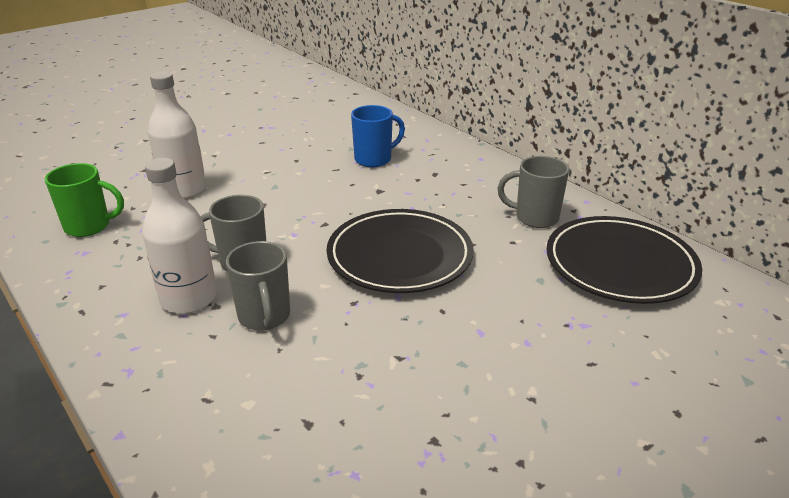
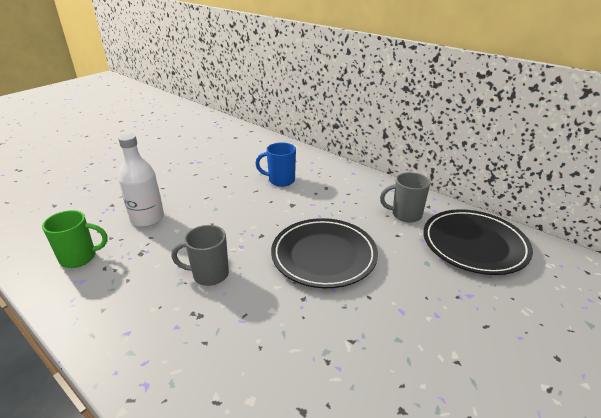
camera: 10 degrees left, 0 degrees up
(188, 299) = (176, 312): white bottle -> none
(264, 317) = (240, 320): grey mug -> none
(374, 159) = (280, 180): blue mug -> blue mug turned 135 degrees counterclockwise

